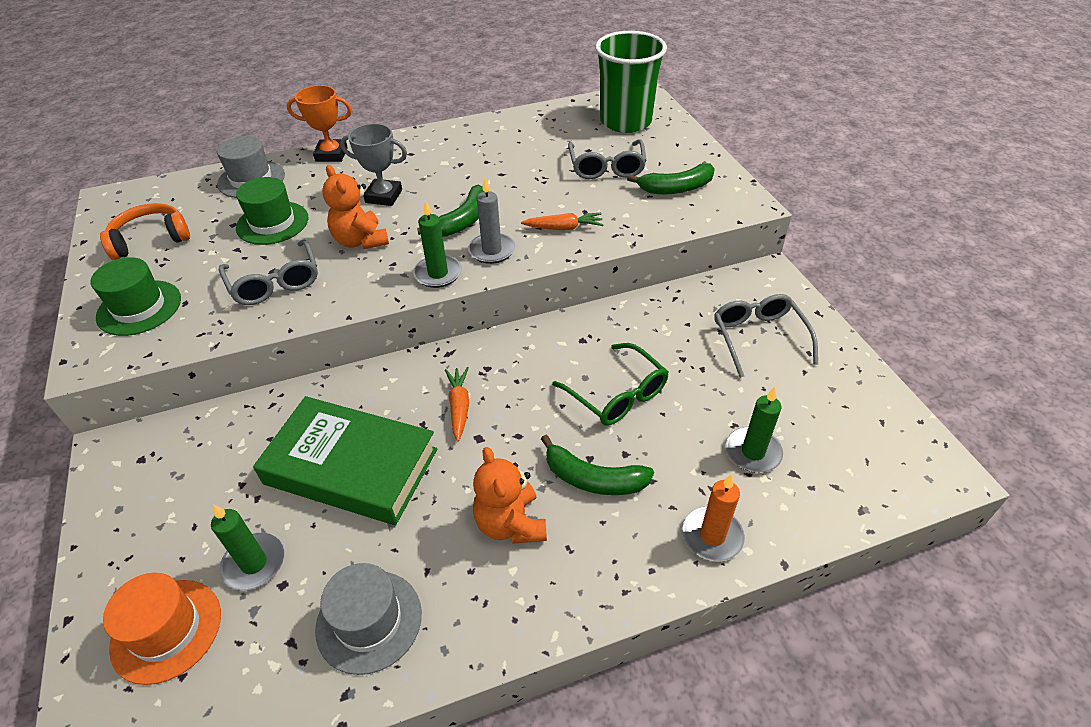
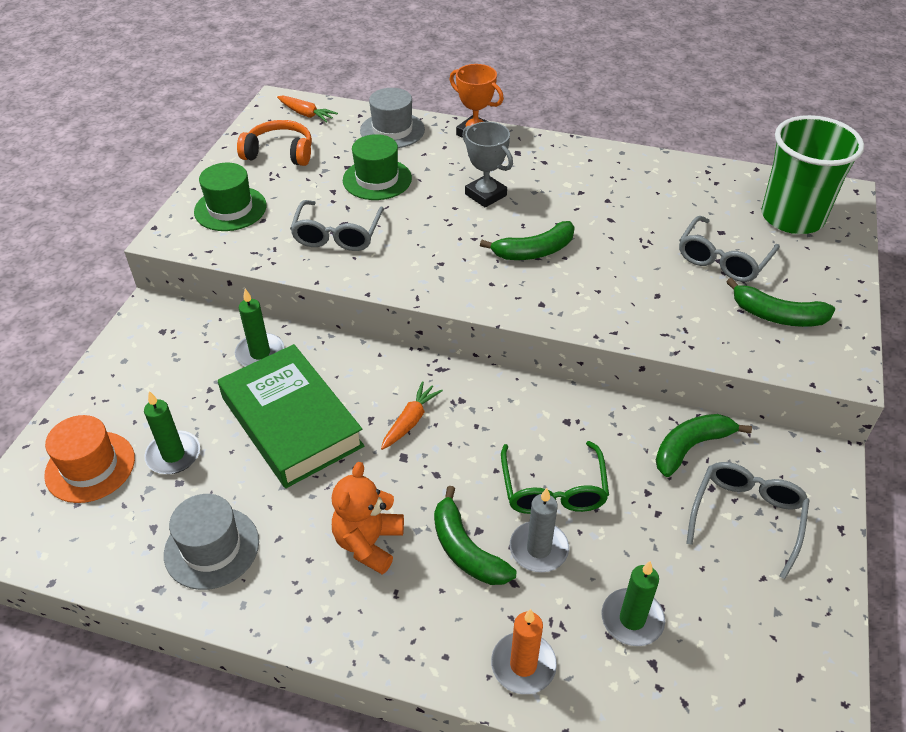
camera: 35 degrees right, 0 degrees up
(361, 241) = (432, 229): orange teddy bear -> none
(438, 274) = (469, 291): green candle -> green candle (260, 353)
(492, 250) = (534, 292): grey candle -> grey candle (538, 549)
(564, 228) = (621, 303): orange carrot -> orange carrot (306, 114)
(683, 311) = (691, 447): none -> green banana

